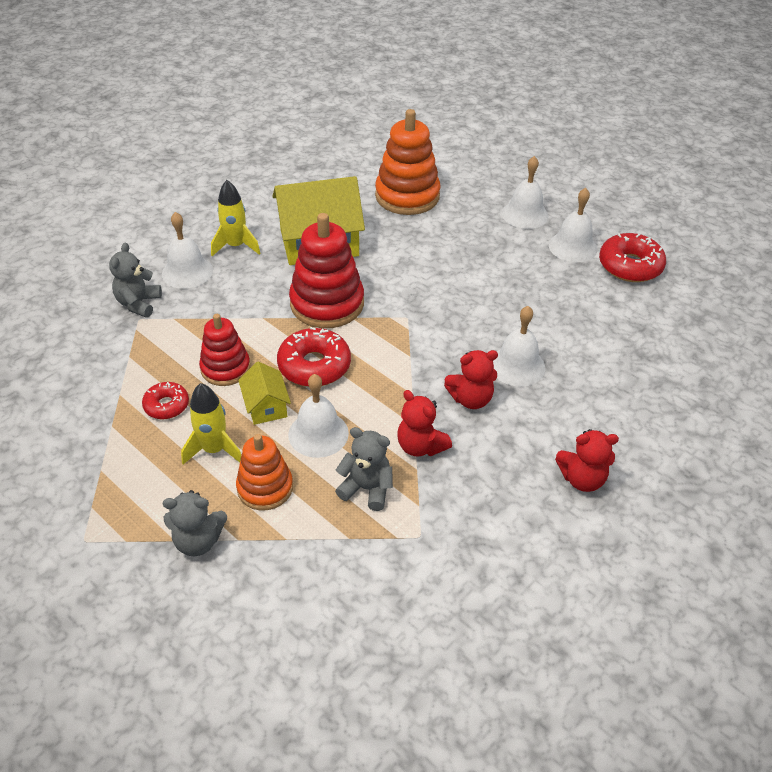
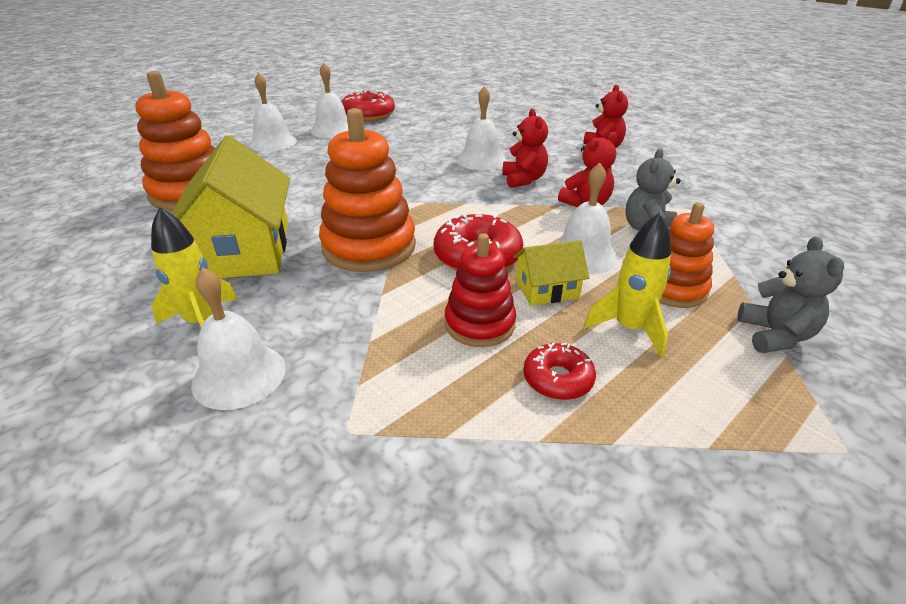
camera: 85 degrees left, 10 degrees down
(138, 304) = (303, 436): grey teddy bear -> none
(327, 304) = (369, 247): red stacking toy -> orange stacking toy

